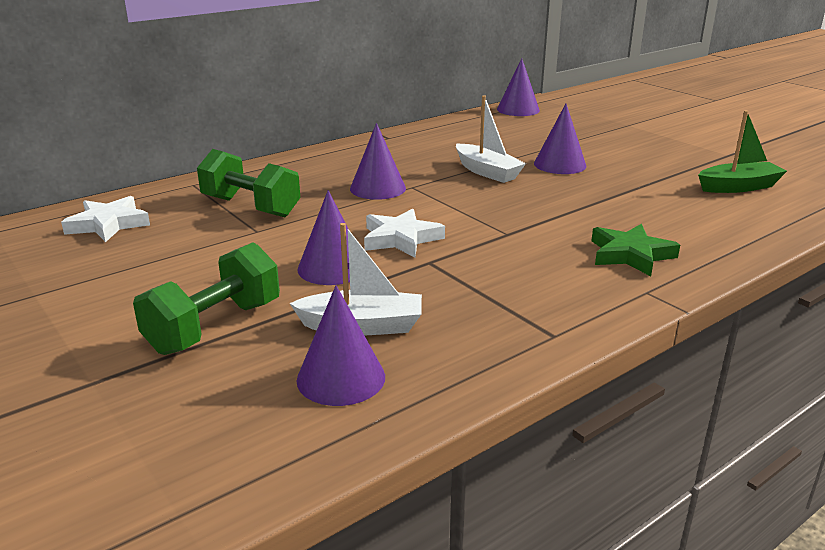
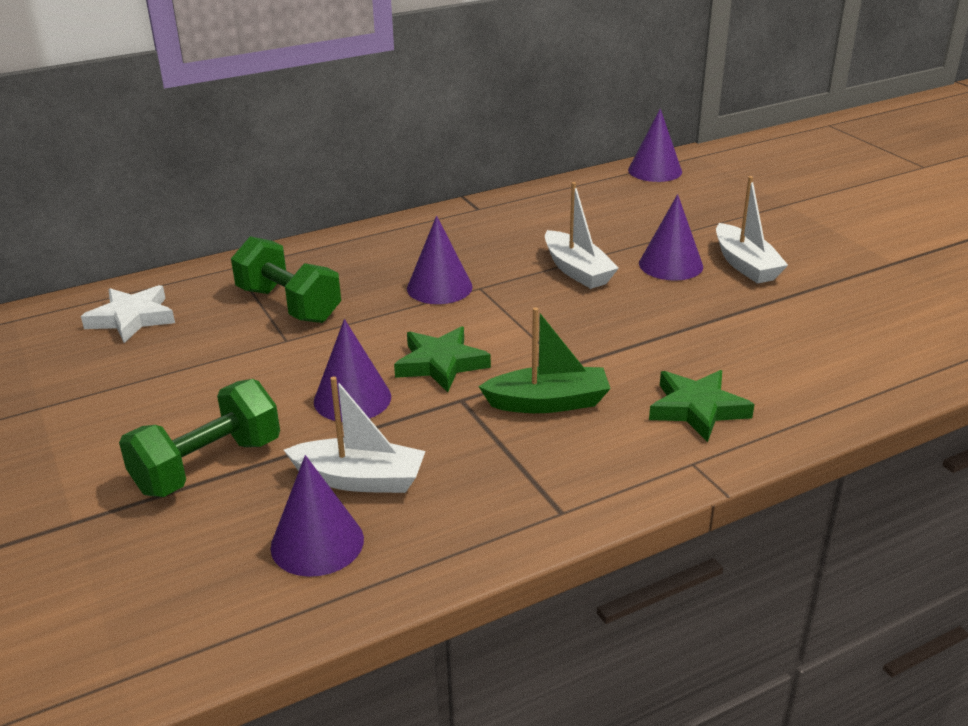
camera: 10 degrees right, 5 degrees up
(401, 238) = (441, 364): white star -> green star
(618, 162) = (745, 265): none -> white boat
(738, 187) = (881, 316): green boat -> green boat (548, 402)

